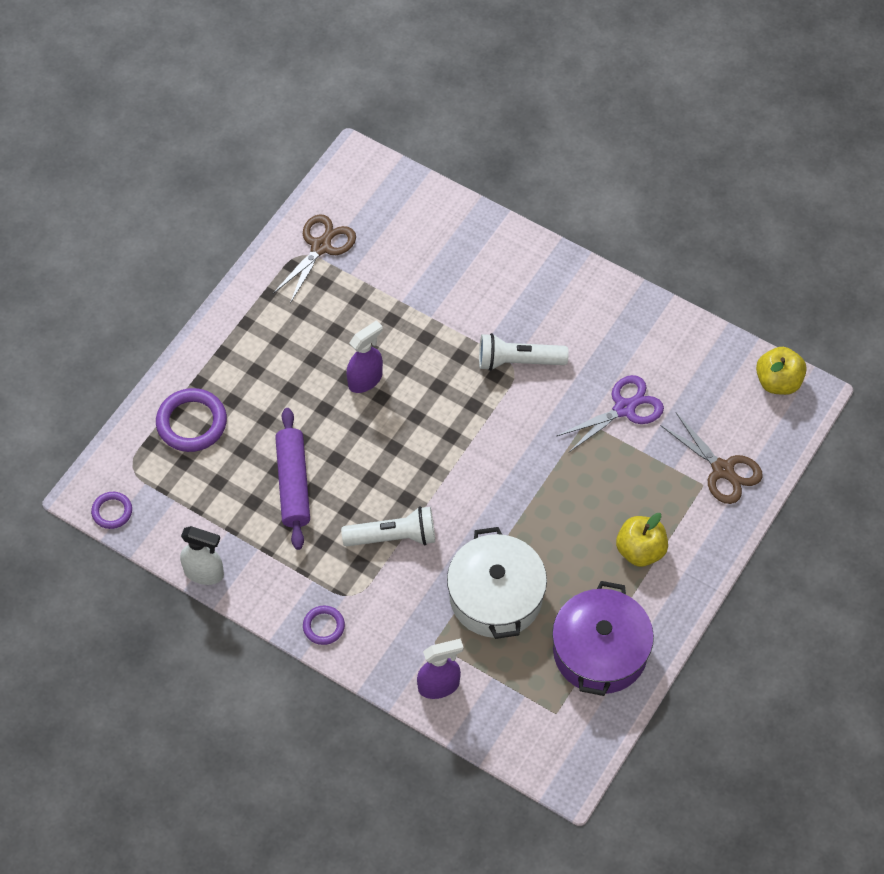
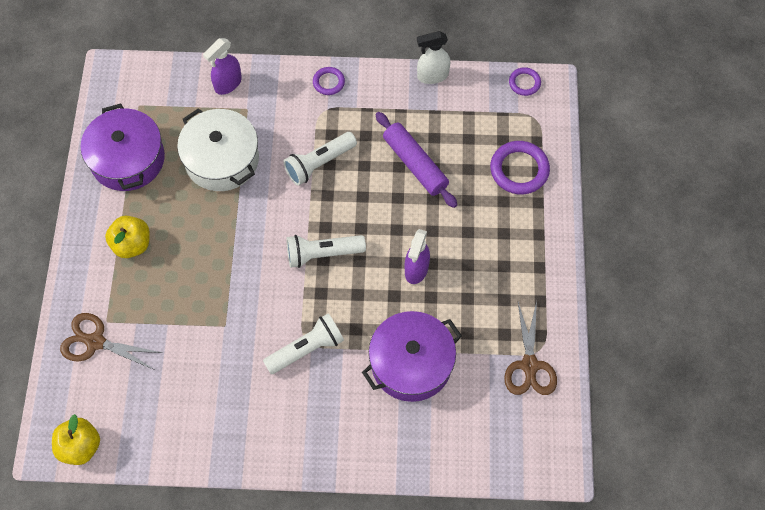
camera: 150 degrees right, 5 degrees up
(427, 301) = (411, 363): none -> purple pot
(448, 441) = (322, 254): none -> white flashlight
(624, 408) = (199, 353): purple scissors -> none

